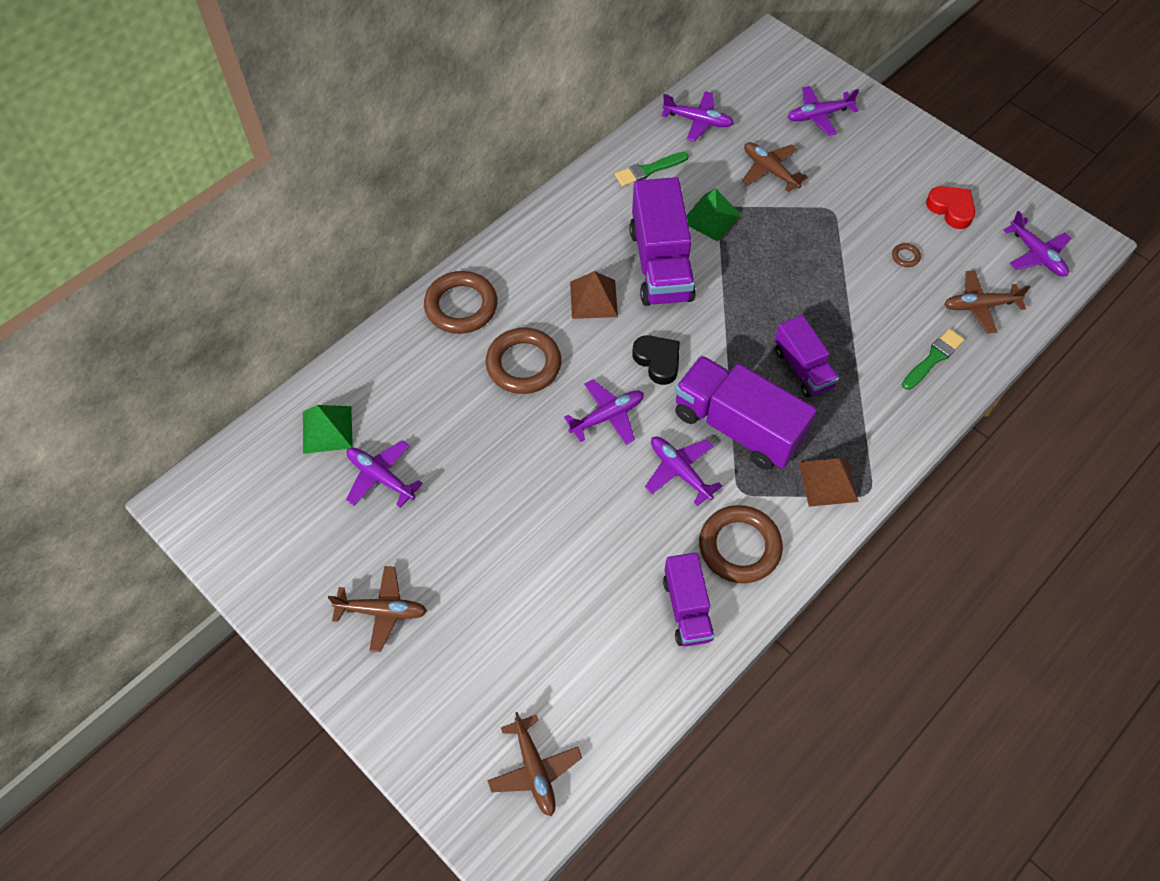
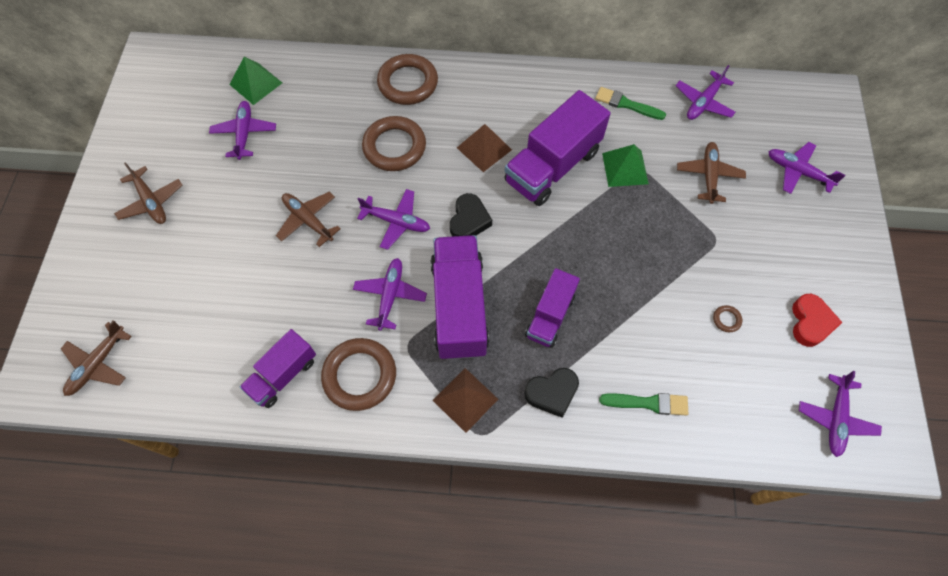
camera: 50 degrees right, 5 degrees up
(698, 121) = (703, 102): purple plane -> purple plane turned 60 degrees clockwise
(872, 416) = (552, 393): none -> black heart
(979, 306) = (735, 406): brown plane -> brown plane (308, 220)

